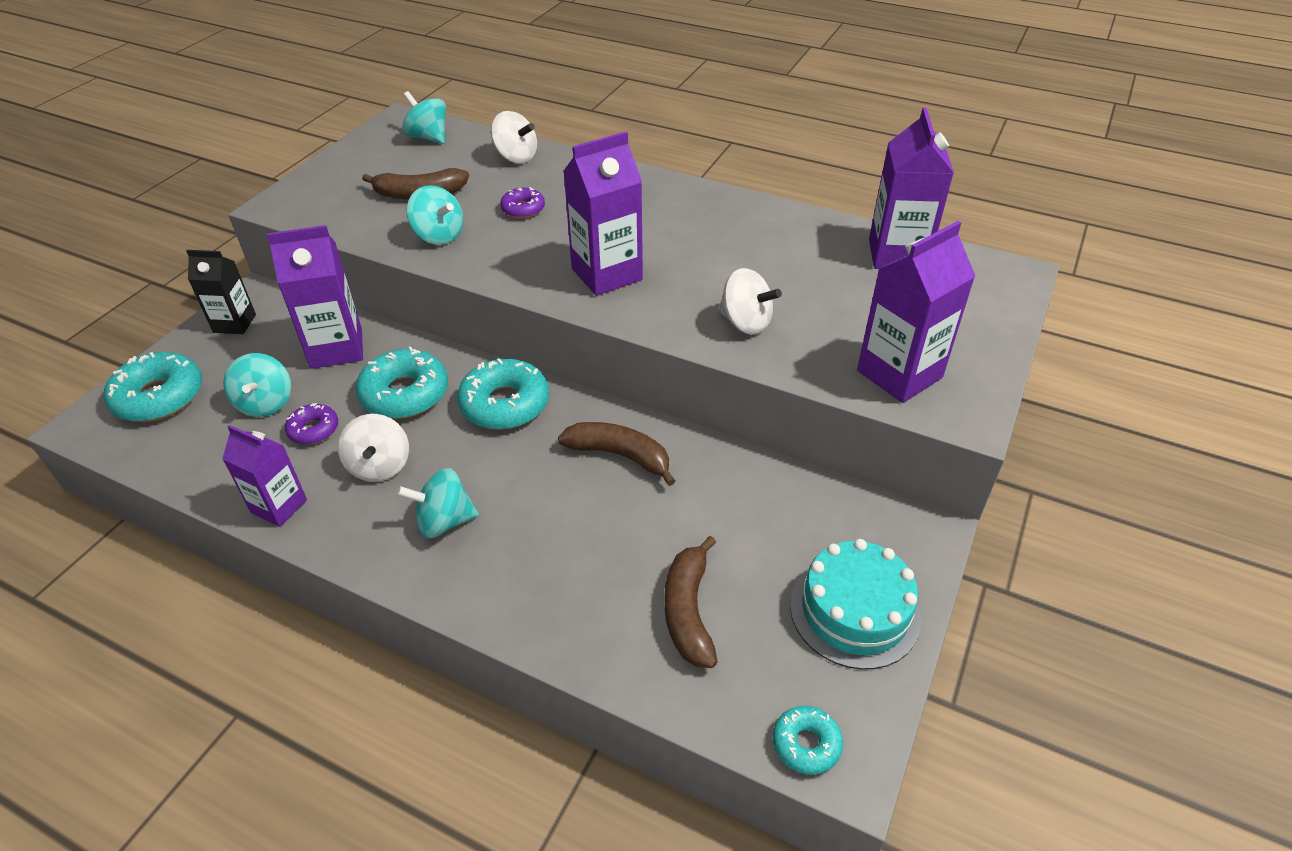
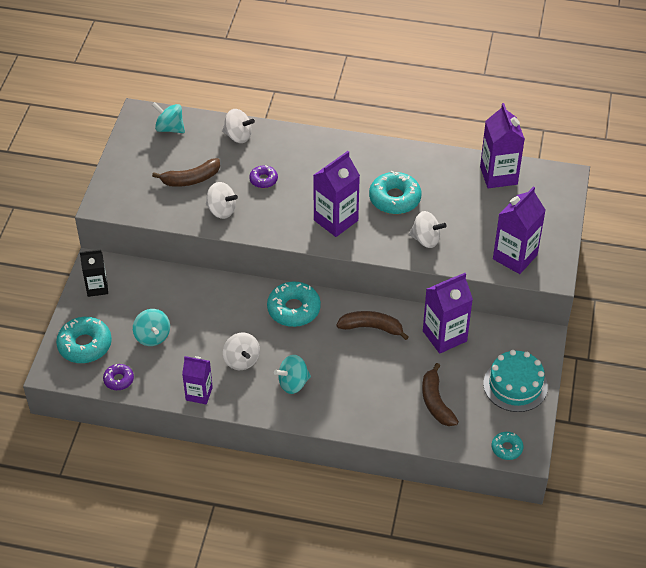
camera: 15 degrees left, 5 degrees up
(314, 429) = (191, 347): purple donut -> purple donut (119, 380)
(336, 348) = (173, 292): purple carton -> purple carton (444, 336)
(405, 394) = (232, 314): turquoise donut -> turquoise donut (394, 199)
(439, 236) = (221, 210): turquoise spinning top -> white spinning top

